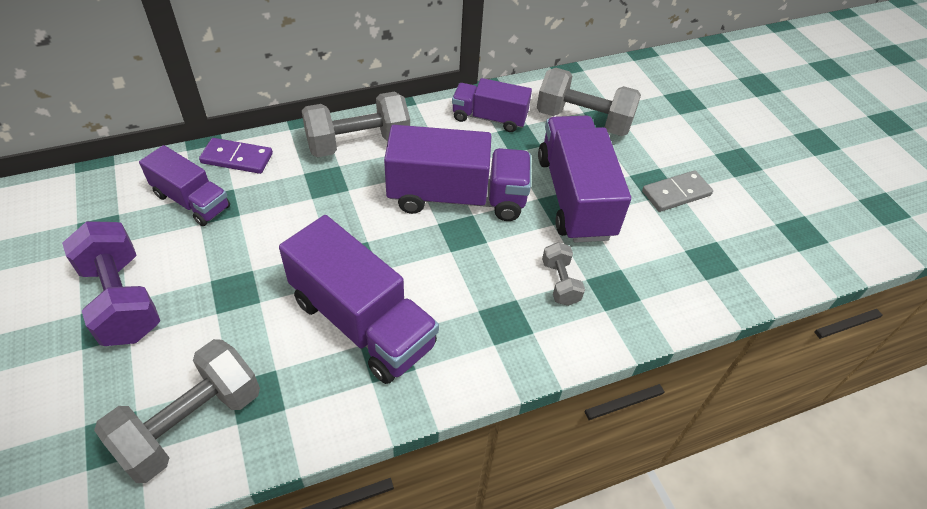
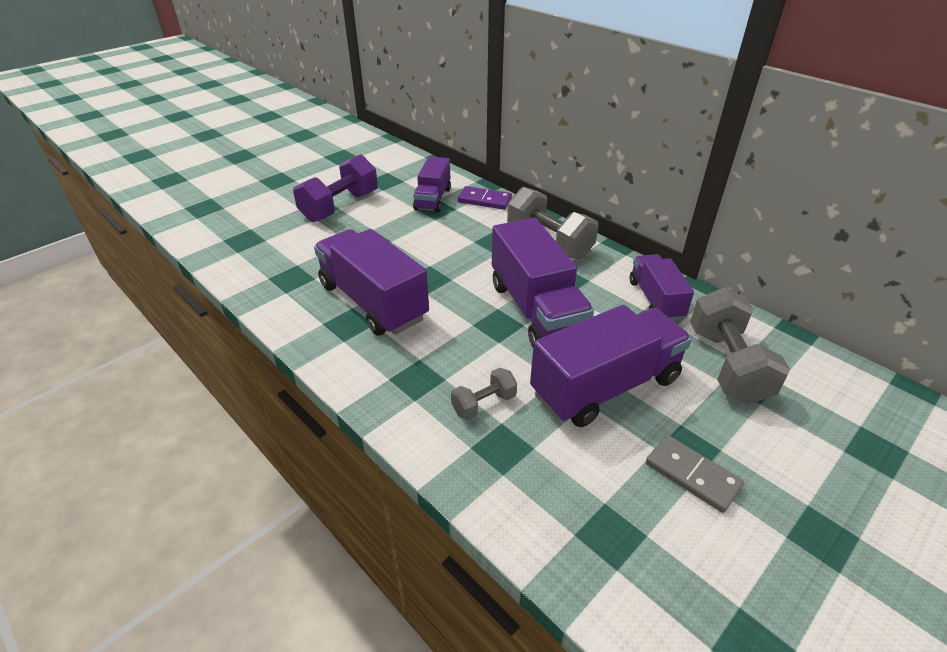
camera: 70 degrees right, 10 degrees down
(191, 424) = (262, 261): grey dumbbell -> none
(237, 158) = (484, 200): purple domino -> purple domino turned 60 degrees counterclockwise
(362, 322) = (373, 302): purple truck -> purple truck turned 120 degrees clockwise

